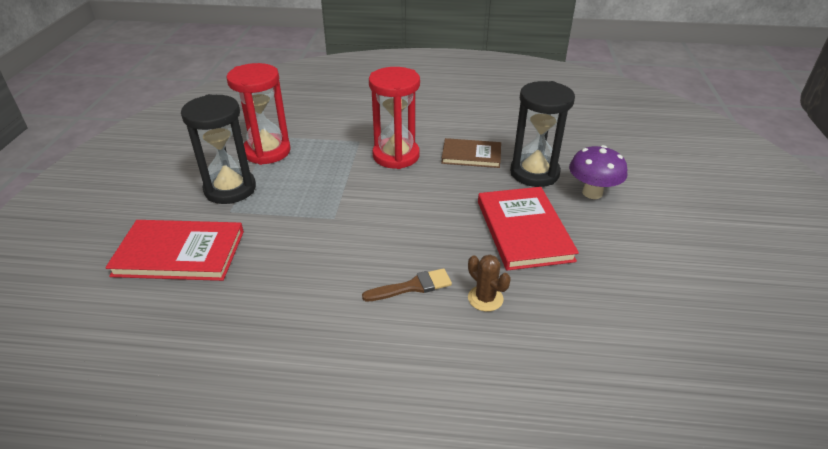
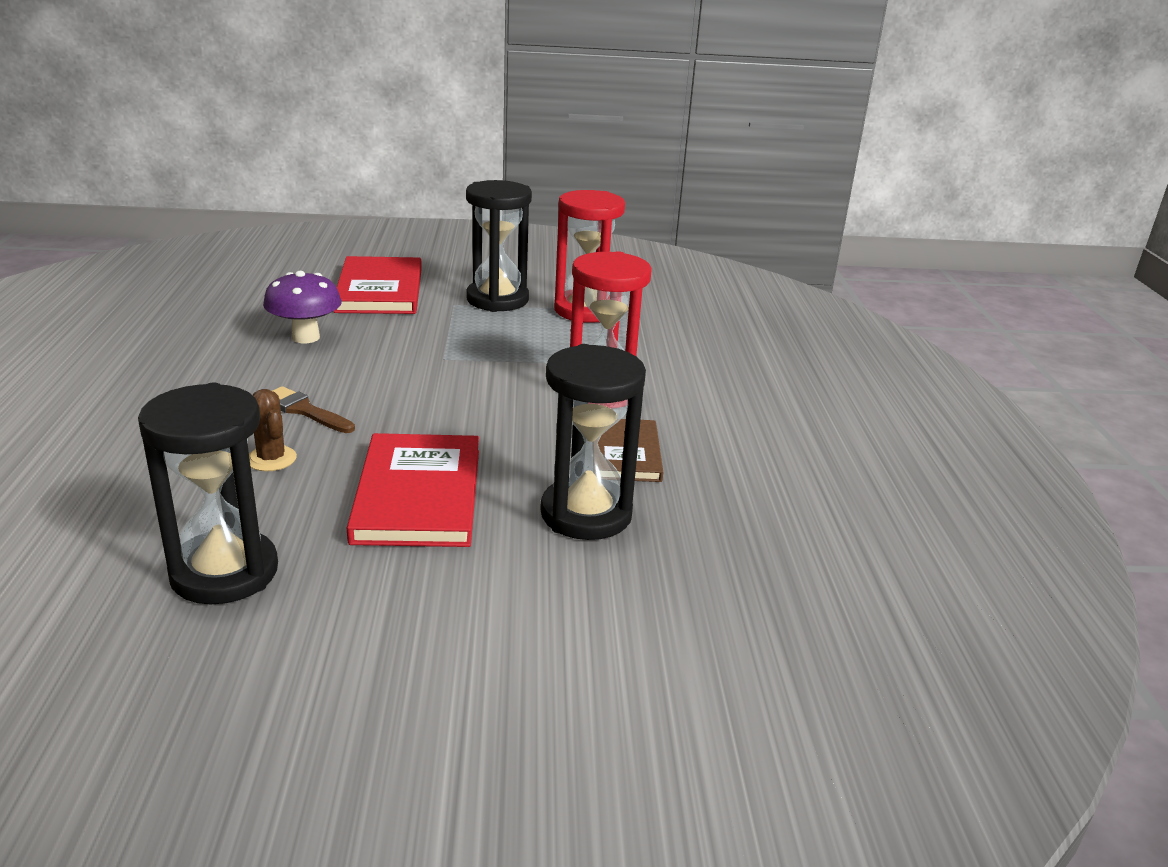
camera: 80 degrees right, 10 degrees down
(412, 286) = (304, 410): brown brush -> brown brush turned 150 degrees clockwise
(485, 298) = (271, 459): brown cactus -> brown cactus turned 75 degrees counterclockwise
(523, 230) = (418, 495): red book -> red book turned 75 degrees counterclockwise
(592, 193) = (533, 575): purple mushroom -> purple mushroom (306, 337)
(621, 307) = (224, 572): none -> black hourglass

